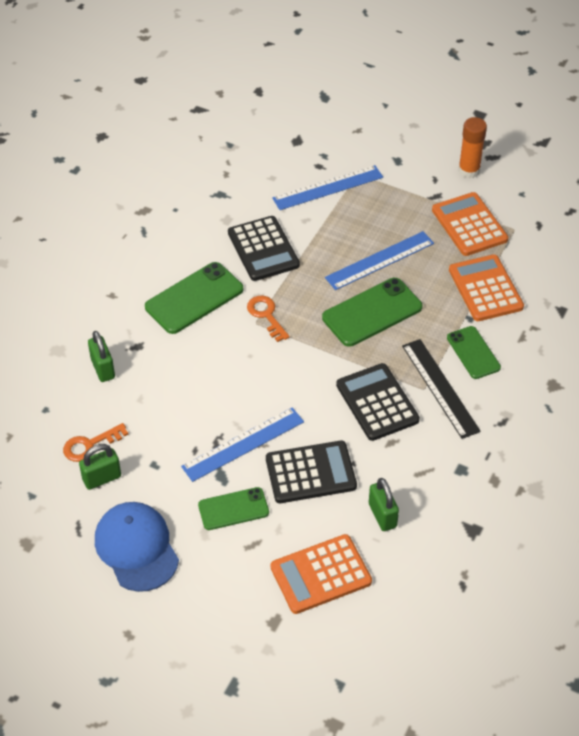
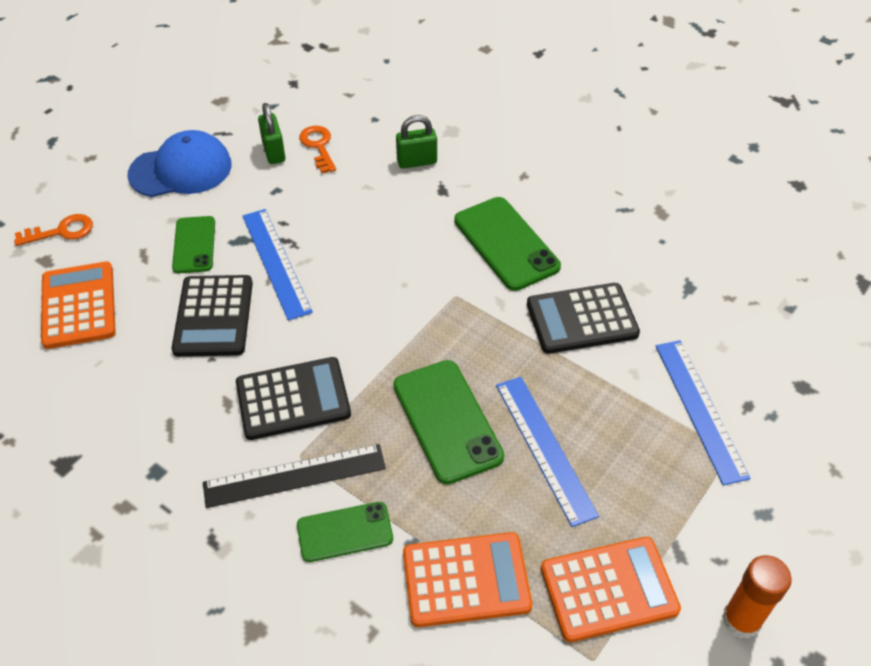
camera: 100 degrees right, 0 degrees up
(266, 315) = (465, 307): orange key -> orange key (61, 231)
(382, 515) = (126, 374): green padlock -> none

